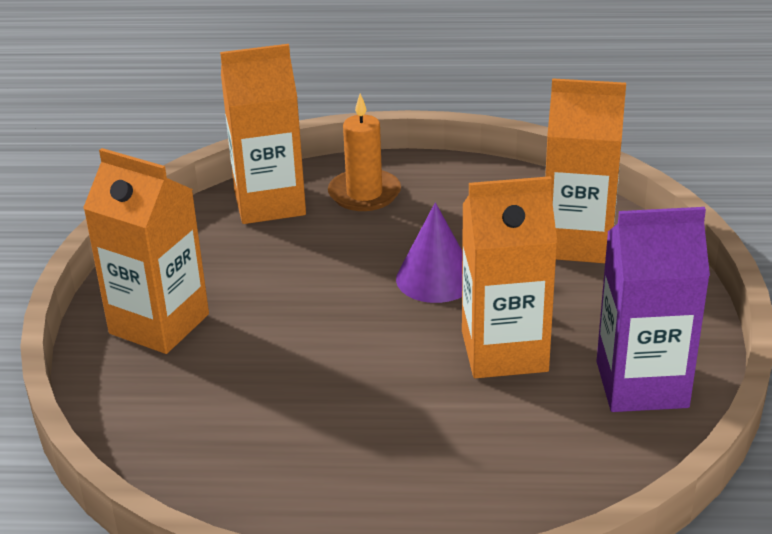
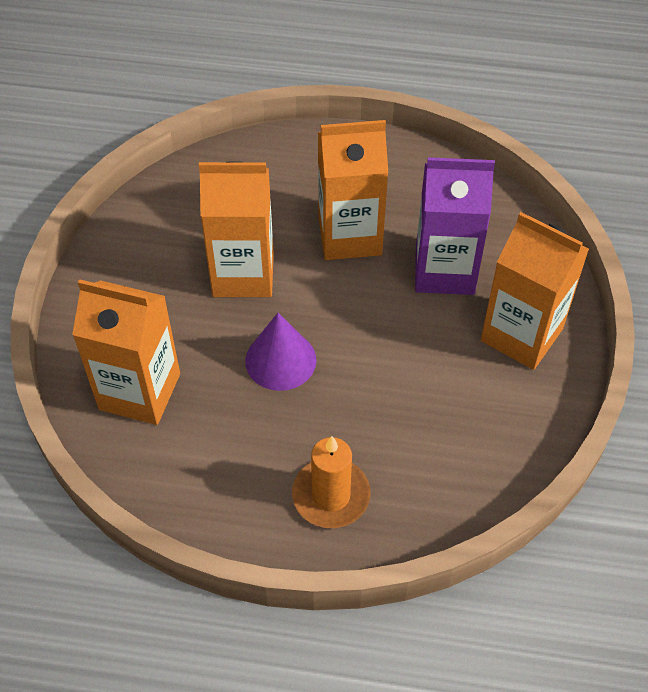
camera: 175 degrees left, 20 degrees up
(269, 203) = (432, 493): orange carton -> orange carton (349, 236)
(641, 384) = (153, 233): purple carton -> purple carton (444, 270)

